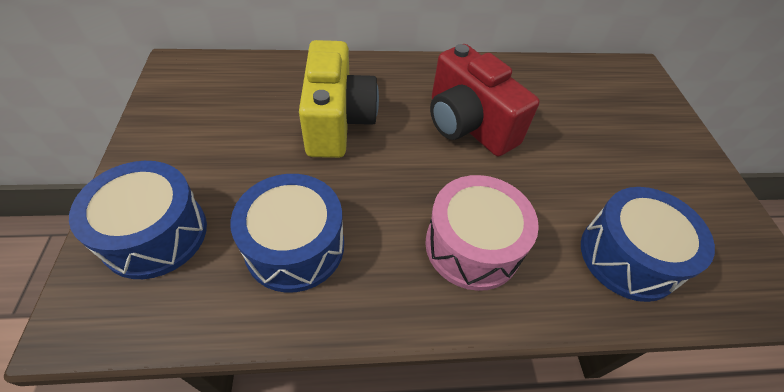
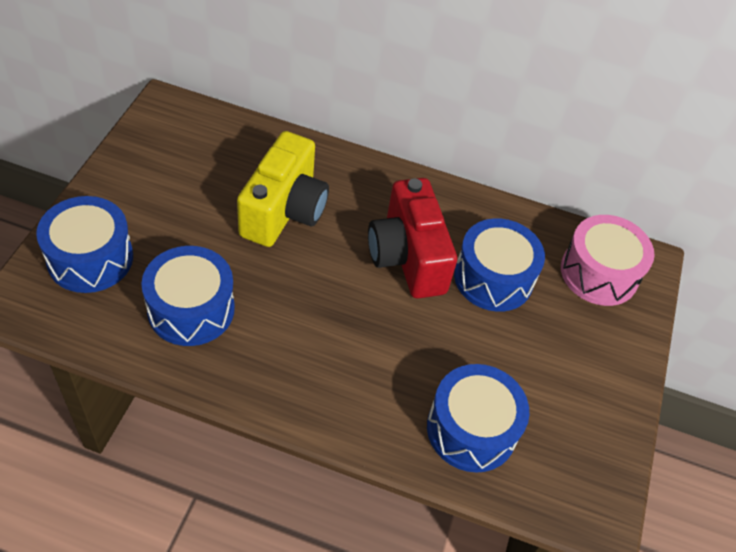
camera: 20 degrees right, 0 degrees up
(472, 246) = (337, 365): pink drum -> pink drum (599, 273)
(546, 118) = (493, 278): none -> blue drum

